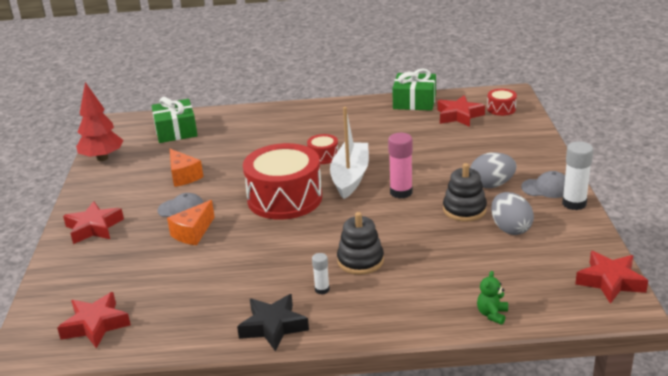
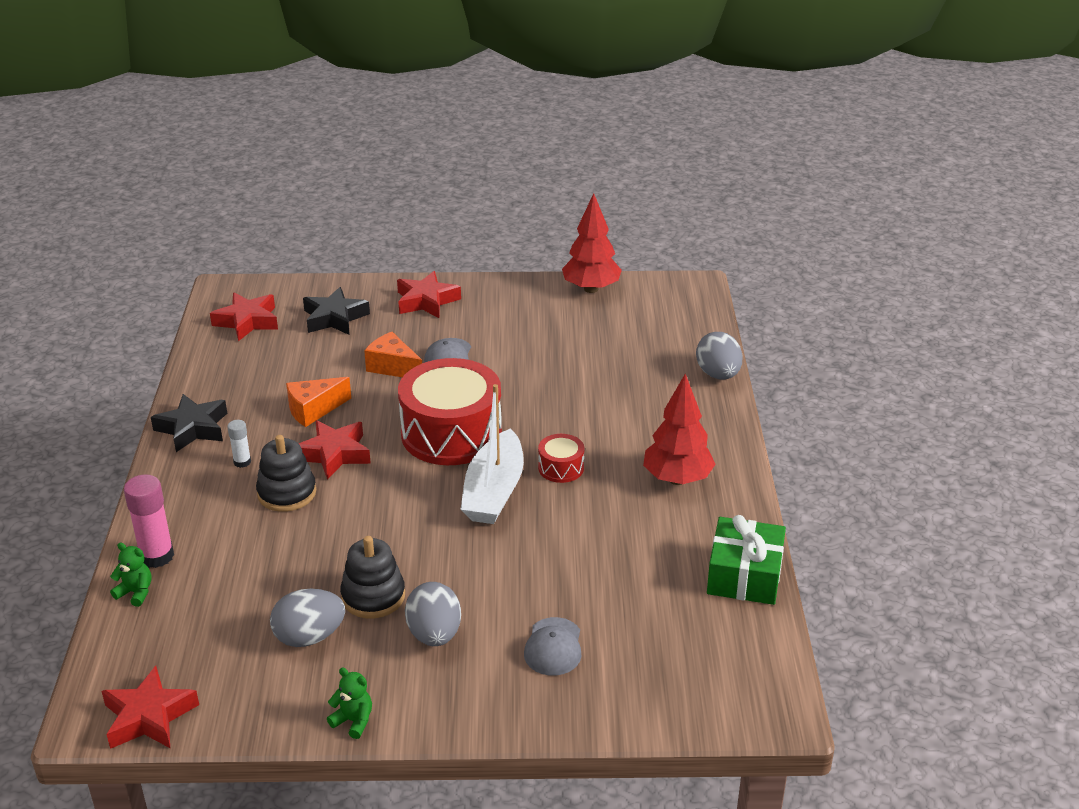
camera: 90 degrees right, 5 degrees up
(106, 273) = (334, 318): none -> black star
(176, 131) = (661, 337): green gift -> none
(183, 176) = (530, 352): orange cheese -> orange cheese (313, 410)
(224, 112) = (718, 374): none -> grey egg
(332, 121) = (677, 479): none -> red tree
(350, 177) = (494, 491): white boat -> white boat turned 90 degrees clockwise
(401, 192) = (438, 538): pink glue stick -> pink glue stick (157, 556)
(459, 116) = (682, 626): red star -> red star (334, 454)
(501, 109) = (706, 686): red drum -> none
(546, 188) = (408, 697): grey cap -> grey cap (553, 647)
(574, 203) = (353, 721): white glue stick -> green teddy bear

